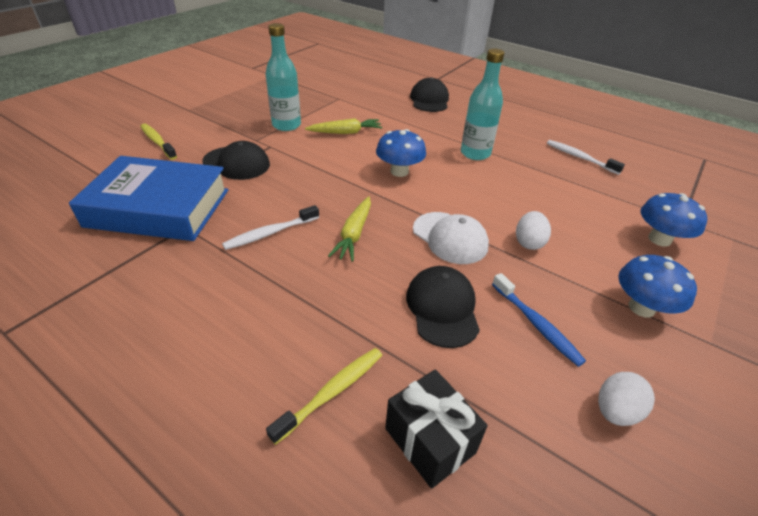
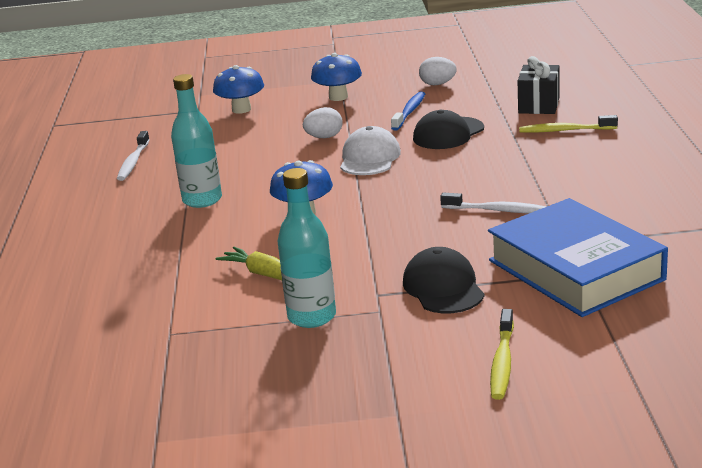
camera: 125 degrees left, 15 degrees down
(354, 234) = (433, 185): yellow carrot -> none
(429, 100) = (80, 276): black cap -> none

